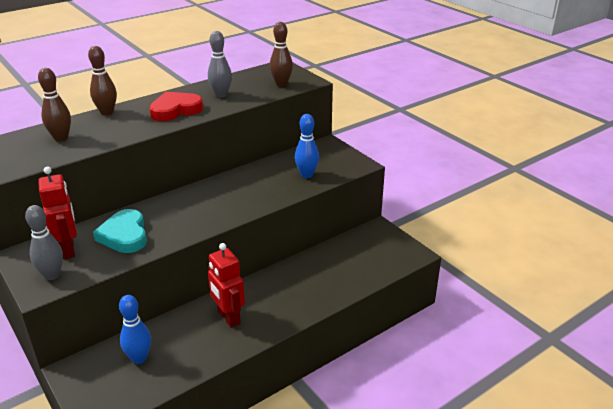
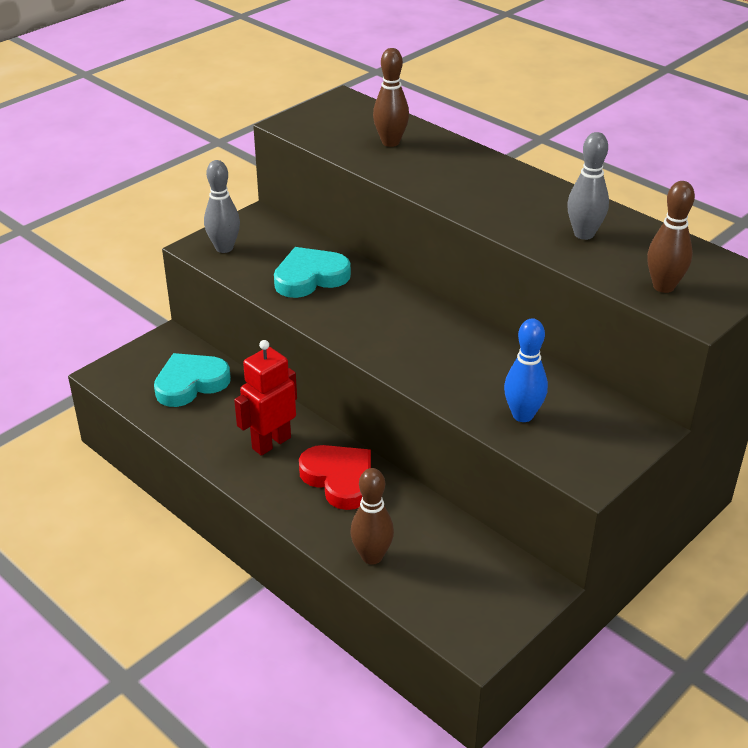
camera: 80 degrees right, 5 degrees up
(68, 249) = (273, 246): red robot -> none
(107, 112) = (475, 155): brown bowling pin -> brown bowling pin (372, 556)
(139, 358) = (190, 383): blue bowling pin -> turquoise heart
(175, 110) = (509, 205): red heart -> red heart (339, 479)

